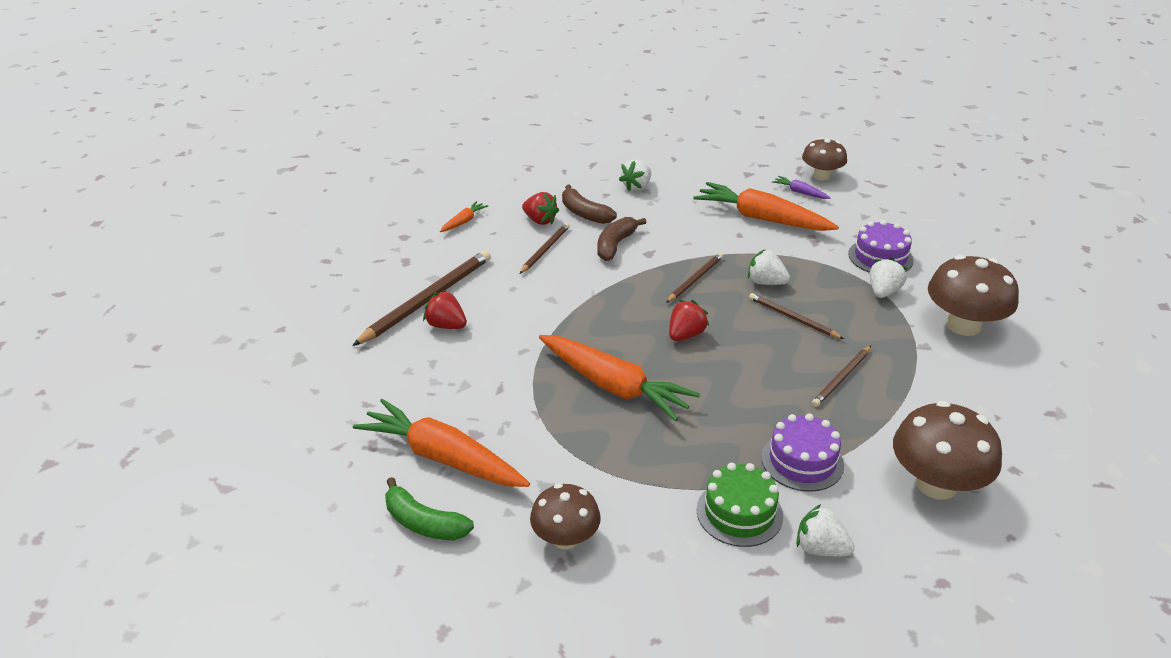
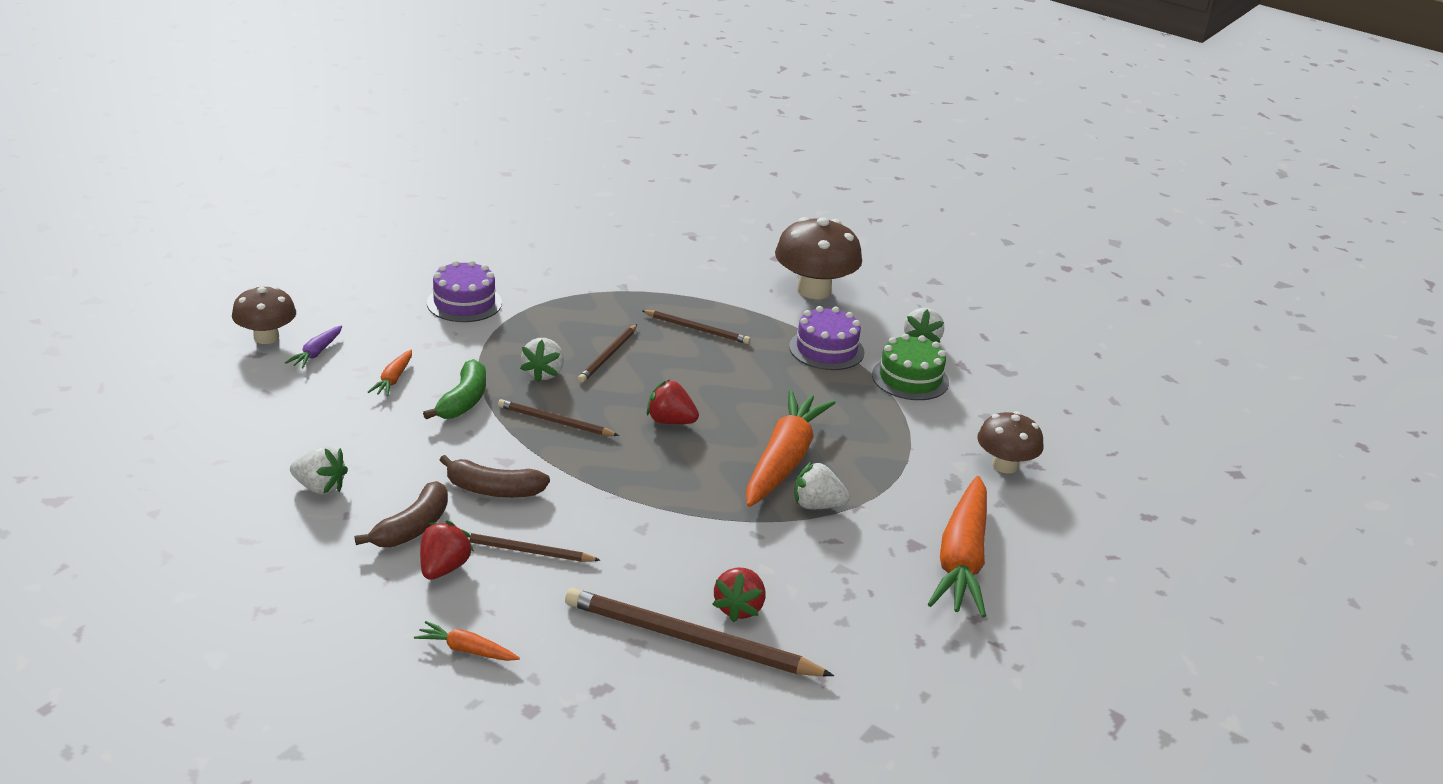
camera: 110 degrees left, 5 degrees down
(424, 523) = (1051, 553): green banana -> green banana (463, 401)
(762, 218) = (393, 379): orange carrot -> orange carrot, size x0.44
(883, 292) = (535, 303): white strawberry -> white strawberry (817, 505)
(963, 325) = (579, 265): brown mushroom -> none

